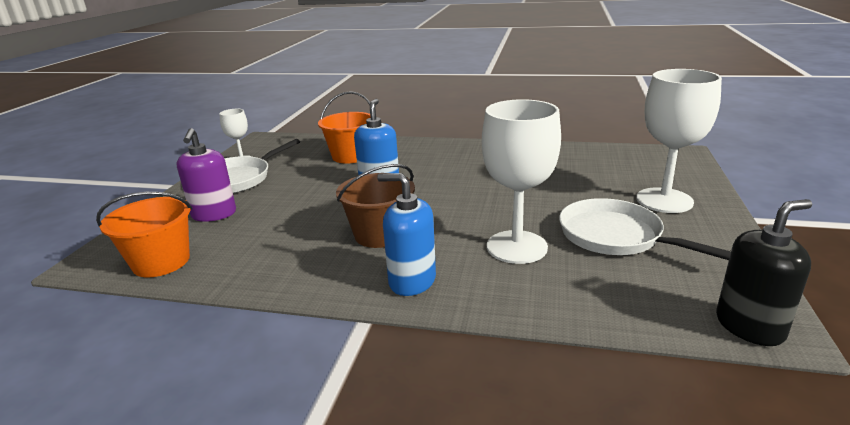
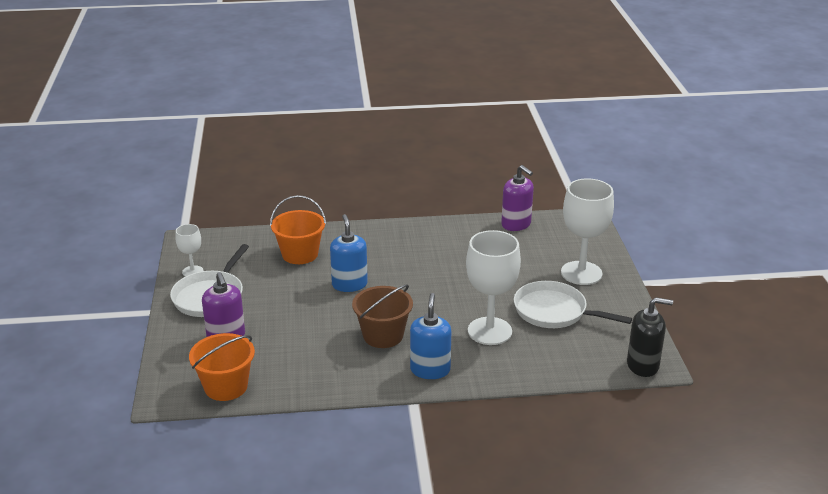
camera: 20 degrees left, 5 degrees up
(412, 281) = (430, 370): blue soap dispenser -> blue soap dispenser turned 90 degrees clockwise
(593, 151) = (516, 224): none -> purple soap dispenser
(749, 326) = (643, 365): black soap dispenser -> black soap dispenser turned 45 degrees clockwise

